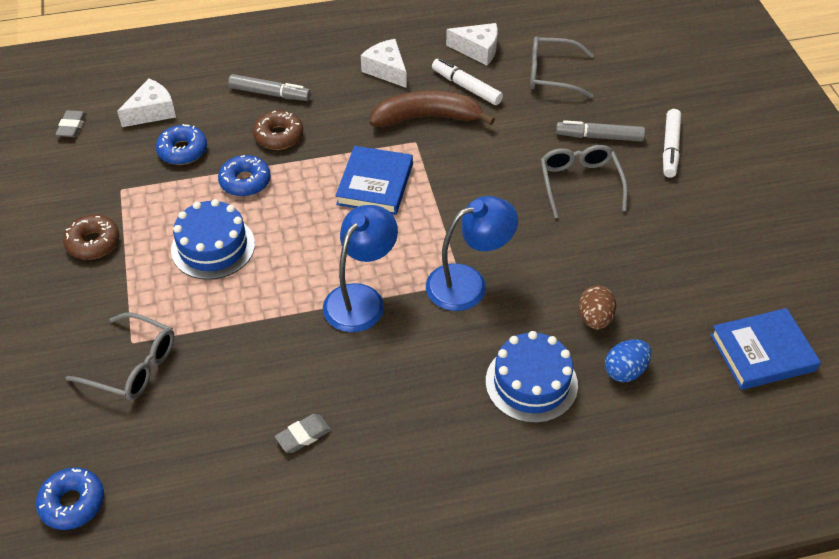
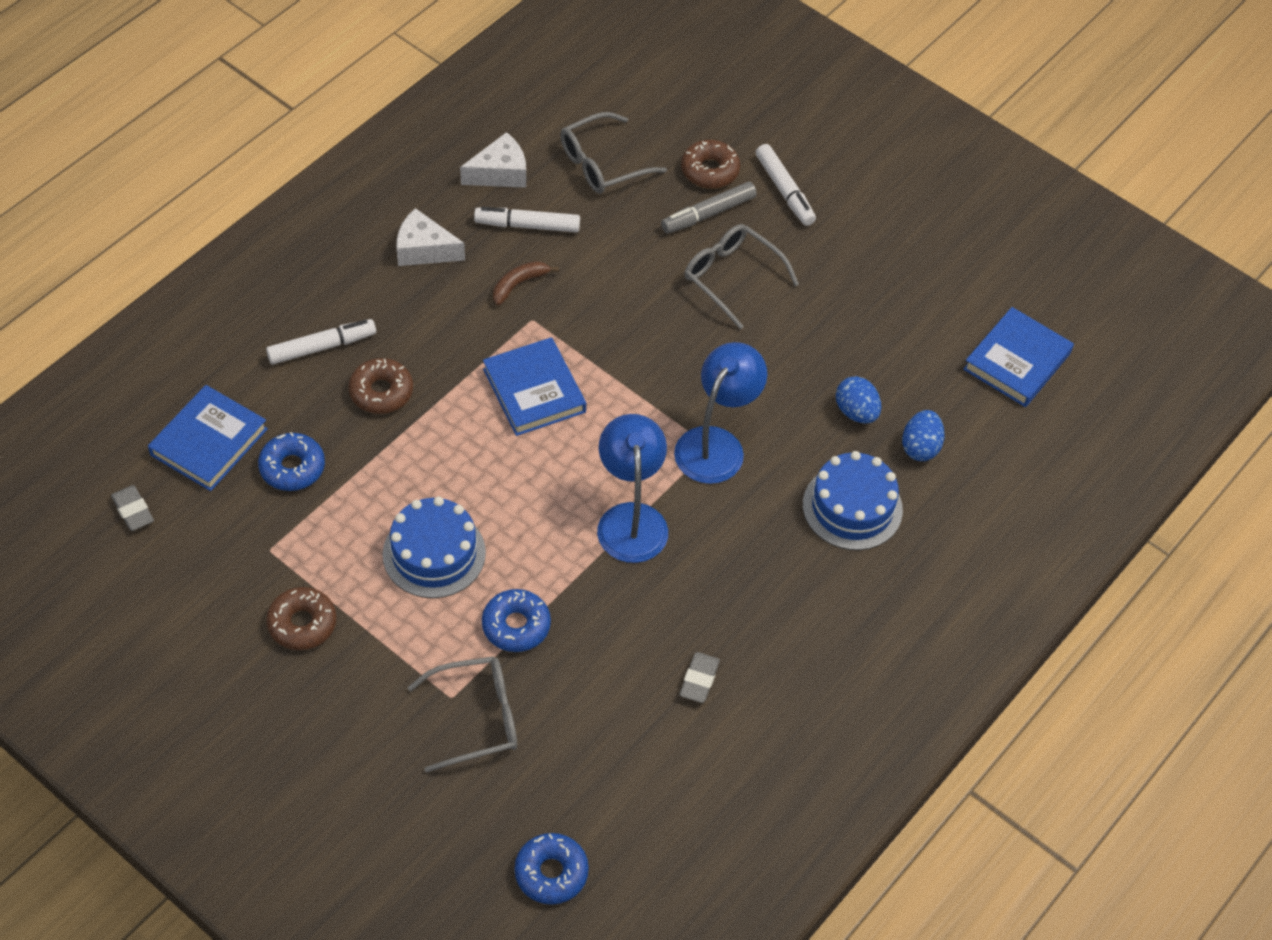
camera: 40 degrees left, 5 degrees up
(152, 112) = (209, 442): white cheese -> blue book
(245, 181) = (396, 464): blue donut -> blue donut (516, 626)
(270, 93) = (322, 347): grey marker -> white marker
(427, 117) = (518, 284): brown banana -> brown banana, size x0.50
(594, 318) = (856, 412): brown egg -> blue egg
(625, 111) = (710, 170): none -> brown donut

